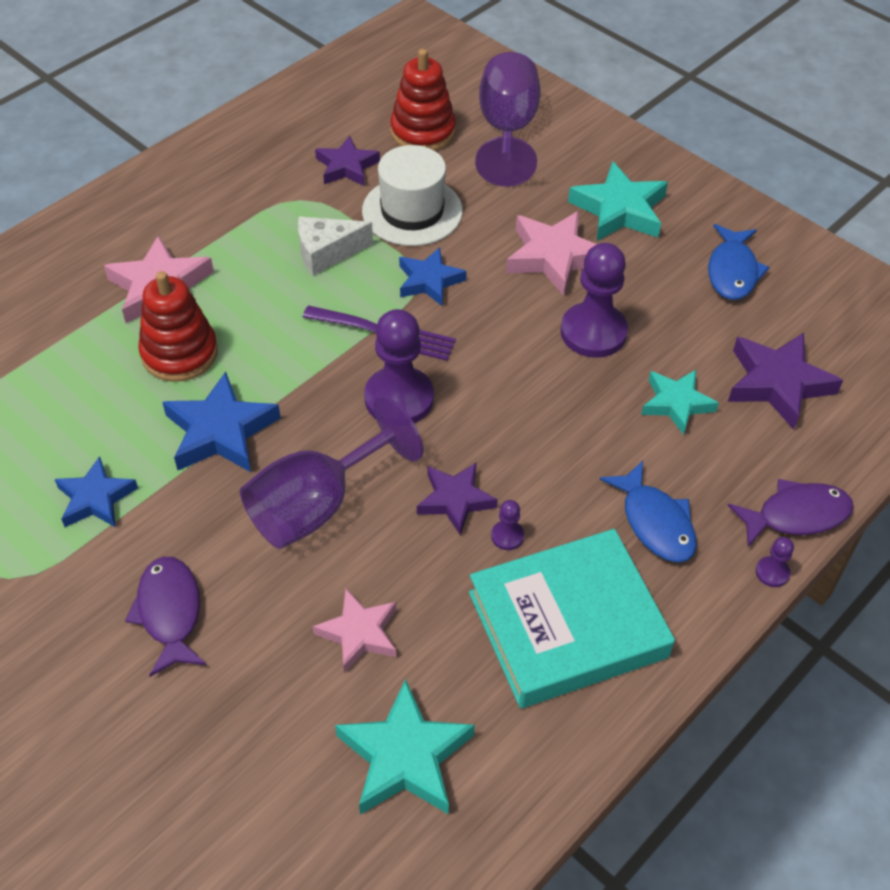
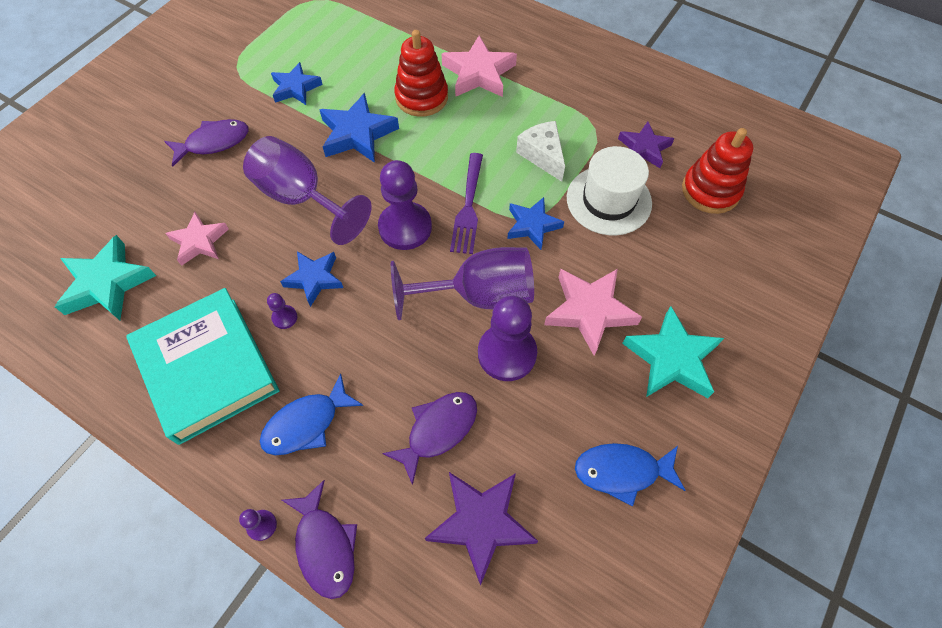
camera: 80 degrees right, 10 degrees up
(455, 500) = (314, 279): purple star -> blue star
(507, 130) = (742, 252): purple goblet -> purple goblet (478, 295)
(676, 403) = (438, 430): turquoise star -> purple fish

